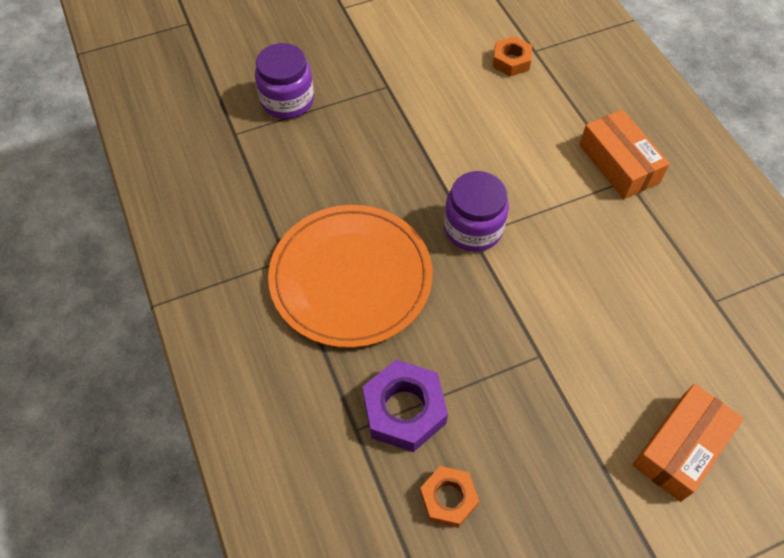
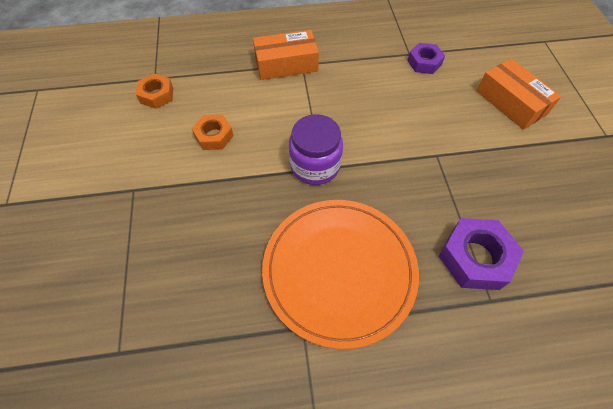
camera: 75 degrees left, 0 degrees up
(287, 101) = (101, 285): purple jar -> none
(448, 499) = (550, 245): orange nut -> orange nut (214, 136)
(706, 322) = (424, 62): none -> purple nut

